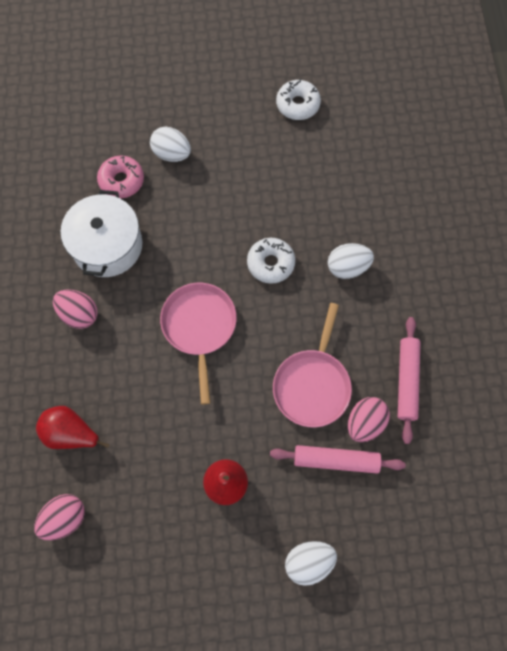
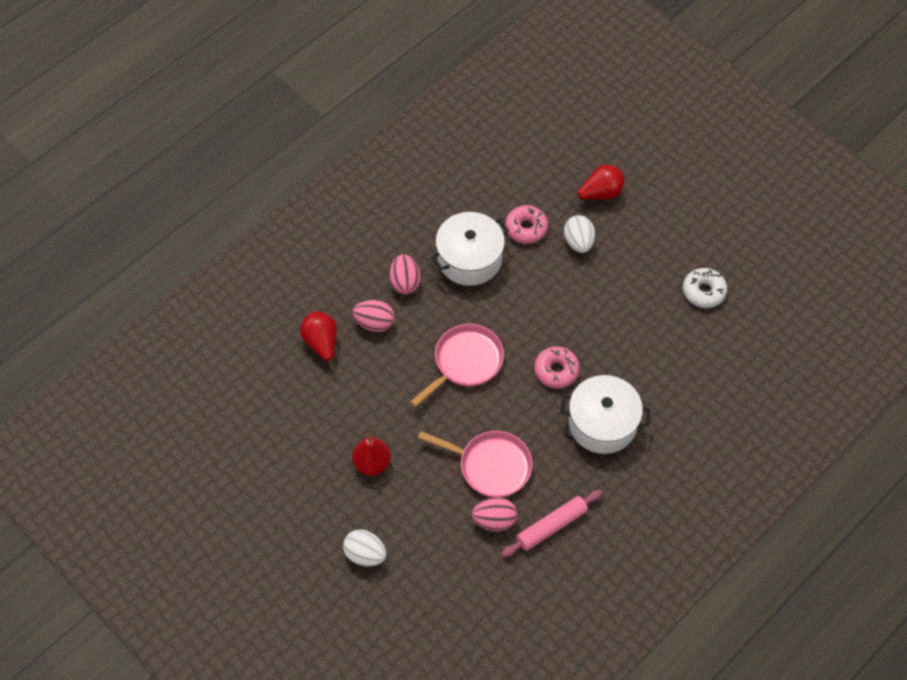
camera: 50 degrees right, 10 degrees down
(65, 518) = (265, 384): pink egg -> pink egg (374, 323)
(144, 104) = (600, 194): none -> red pear
(270, 263) = (556, 371): white donut -> pink donut
(312, 385) = (490, 466): pink pan -> pink pan turned 135 degrees counterclockwise
(336, 460) = (450, 521): pink rolling pin -> none
(347, 267) = (602, 423): white egg -> white pot

